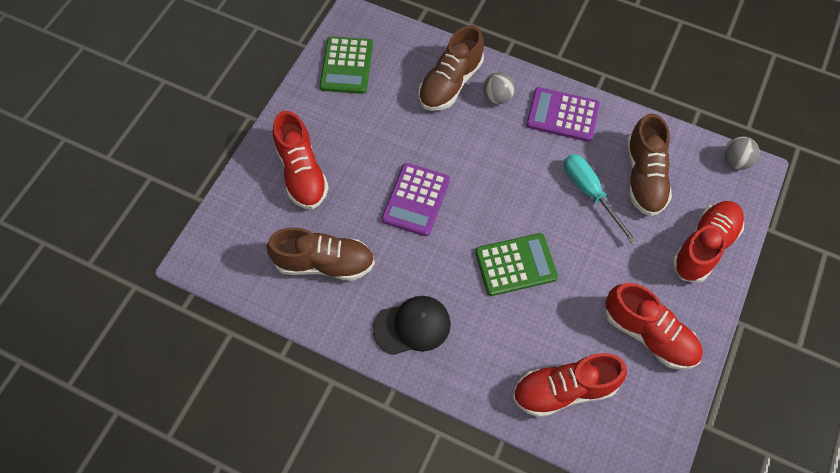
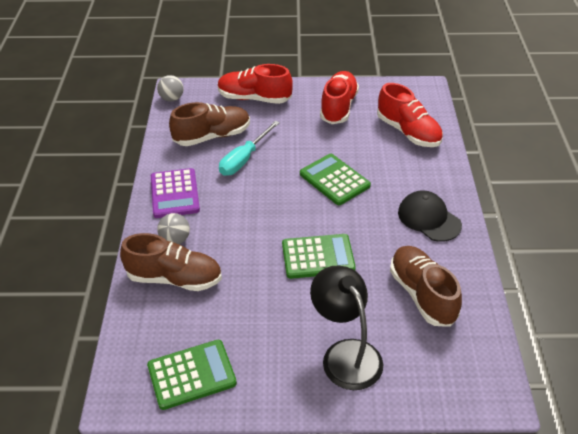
camera: 115 degrees left, 20 degrees down
(302, 172) = (345, 354): red shoe -> black lamp
(416, 200) = (318, 257): purple calculator -> green calculator

